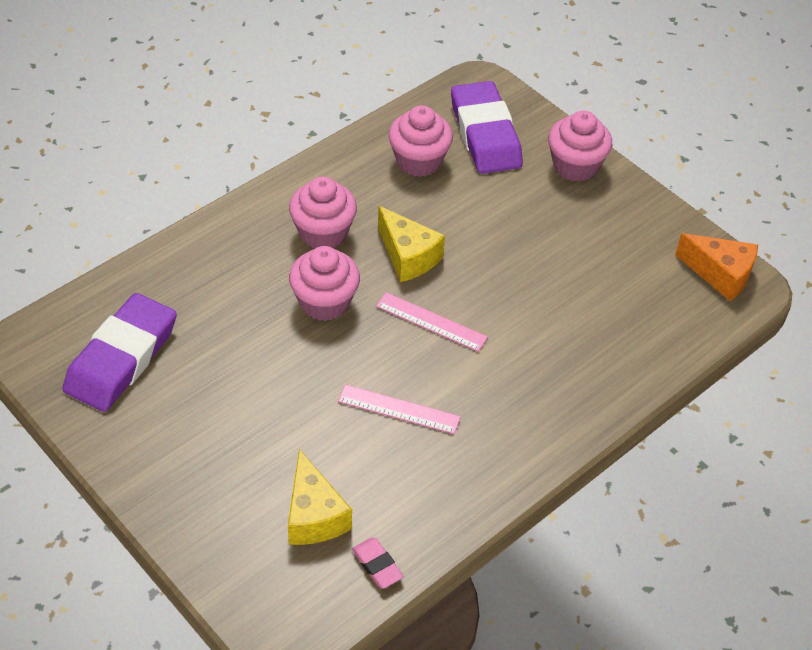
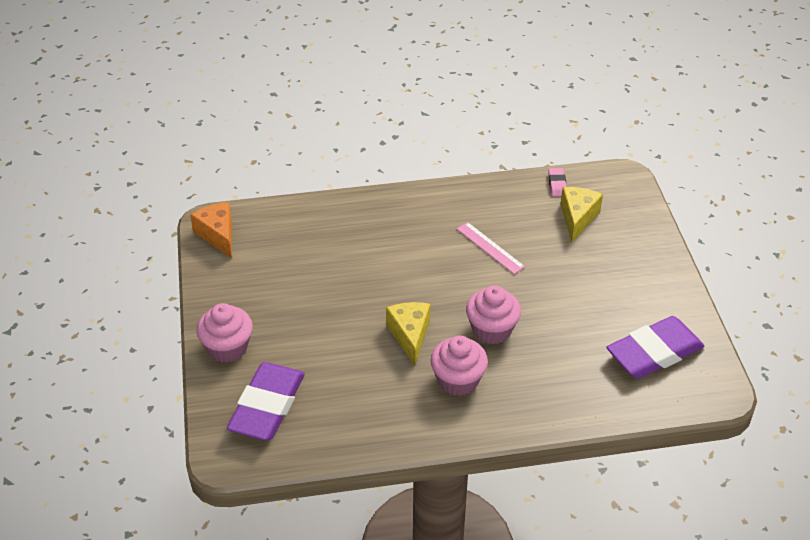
camera: 145 degrees left, 5 degrees down
(419, 161) = (340, 406): pink cupcake -> none
(431, 321) = (429, 287): pink ruler -> none

